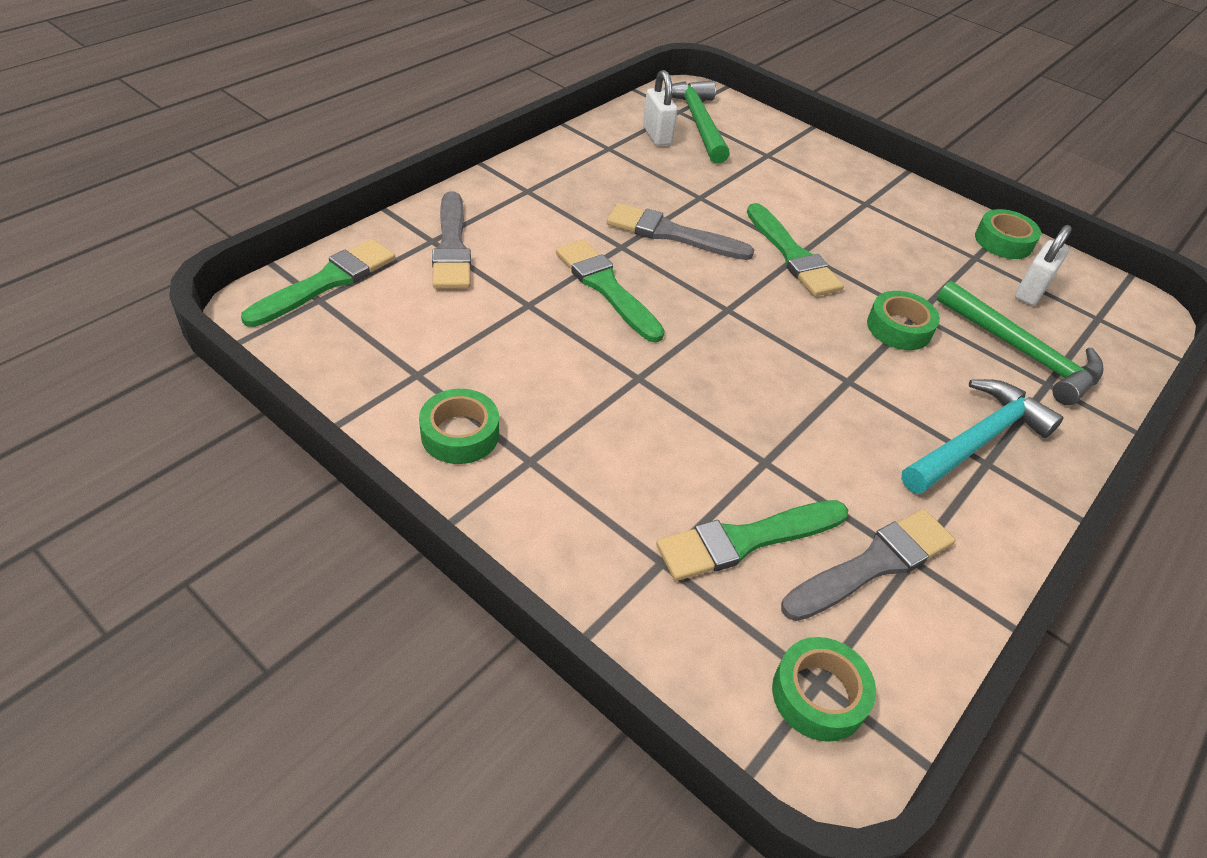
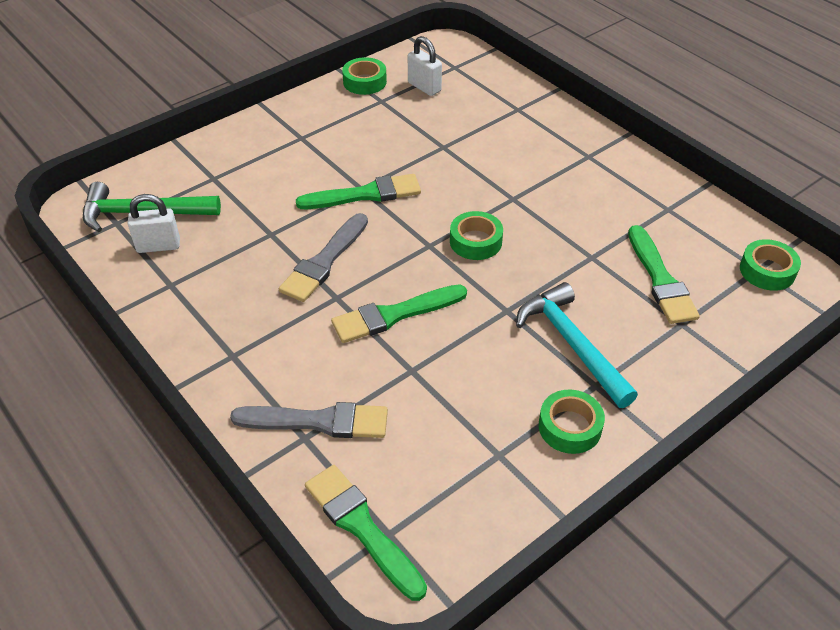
camera: 75 degrees left, 0 degrees up
(873, 564) = (673, 226): grey brush -> none
(899, 328) = (459, 160): green tape -> green tape (475, 241)
(977, 441) = (570, 154): turquoise hammer -> turquoise hammer (572, 344)
(1022, 353) = (488, 110): green hammer -> none

